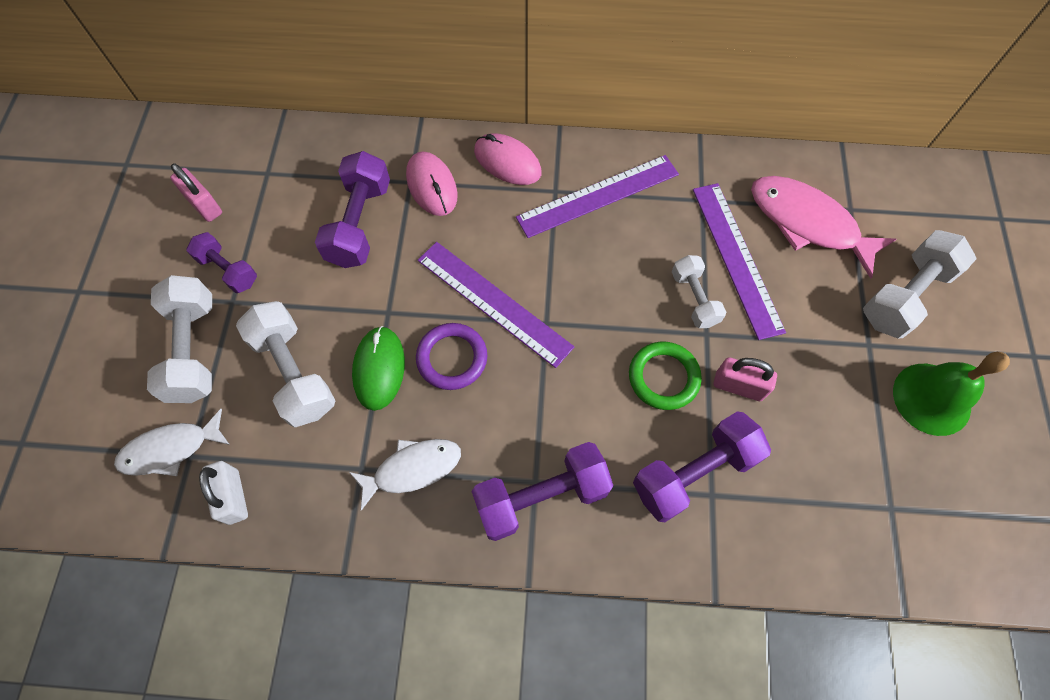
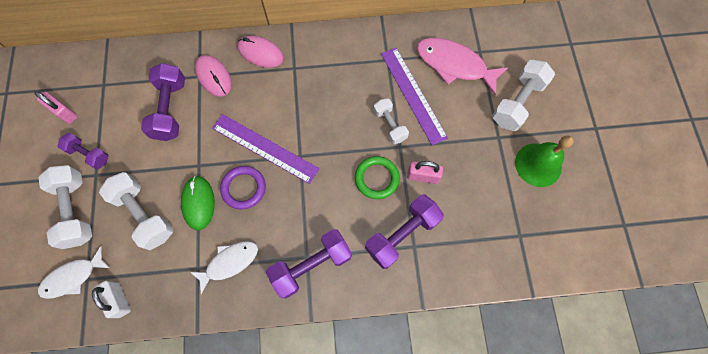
camera: 10 degrees left, 5 degrees up
(598, 196) = (322, 67): purple ruler -> none

